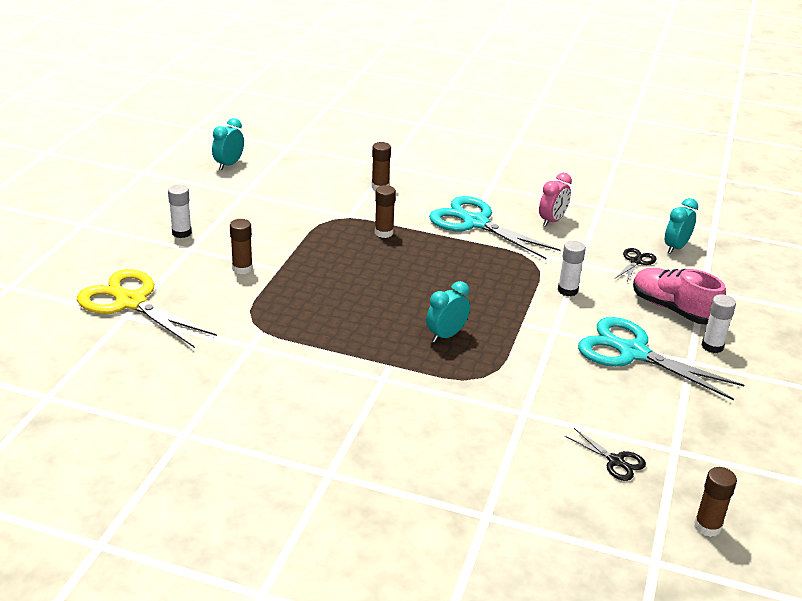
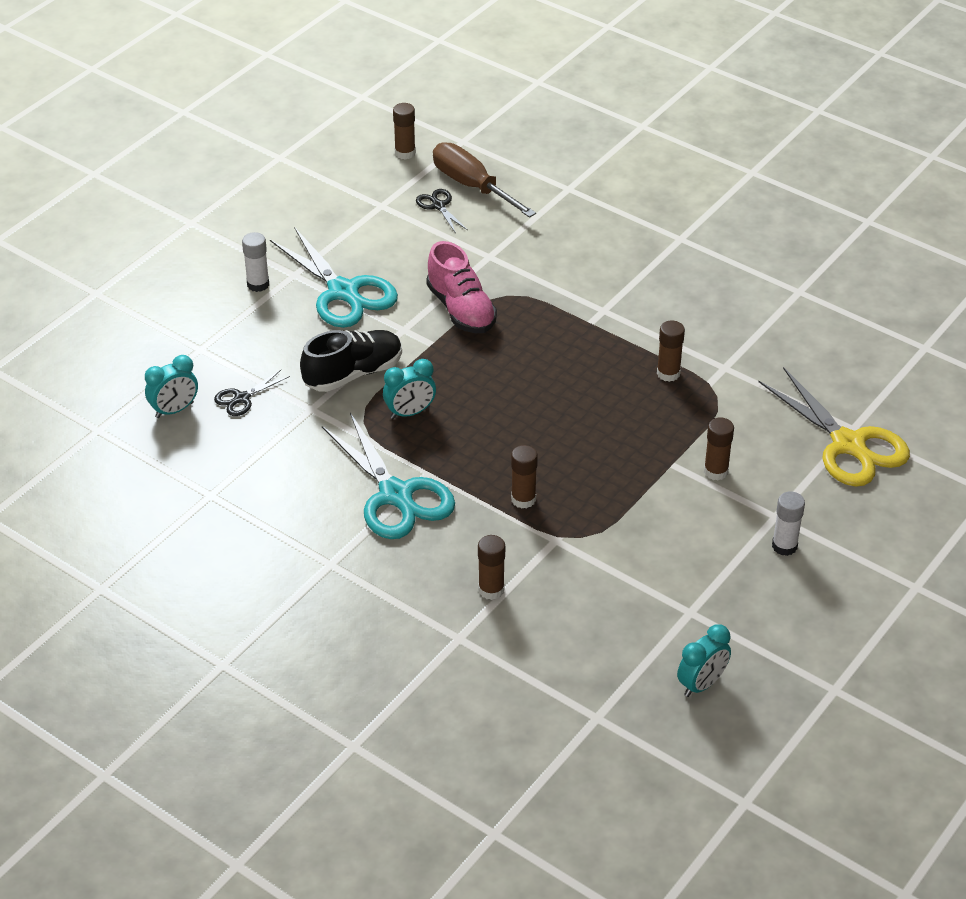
camera: 160 degrees left, 10 degrees up
(301, 332) = (668, 373): none -> brown glue stick
(446, 335) = (519, 343): turquoise clock -> turquoise clock (410, 412)
(552, 221) = (293, 481): pink clock -> none
(567, 290) = (353, 374): white glue stick -> black shoe
(596, 494) = (473, 186): none -> brown screwdriver
(673, 309) = (257, 331): pink shoe -> pink shoe (461, 310)

